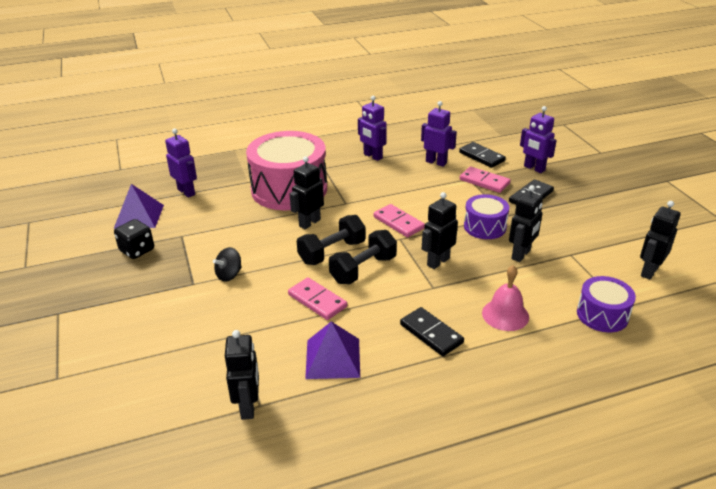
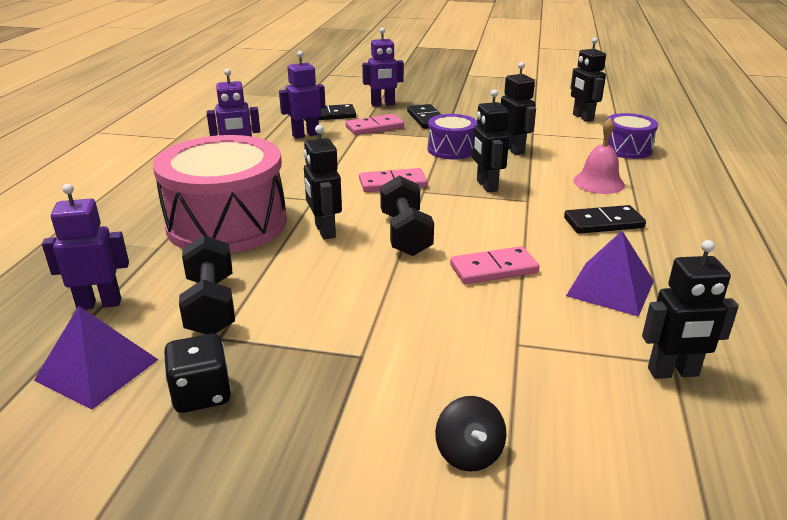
camera: 60 degrees left, 5 degrees down
(229, 275) = (373, 318): black spinning top -> black spinning top (469, 453)
(248, 407) = (673, 372): black robot -> black robot turned 150 degrees clockwise
(363, 269) = (459, 226): black dumbbell -> black dumbbell (211, 305)

